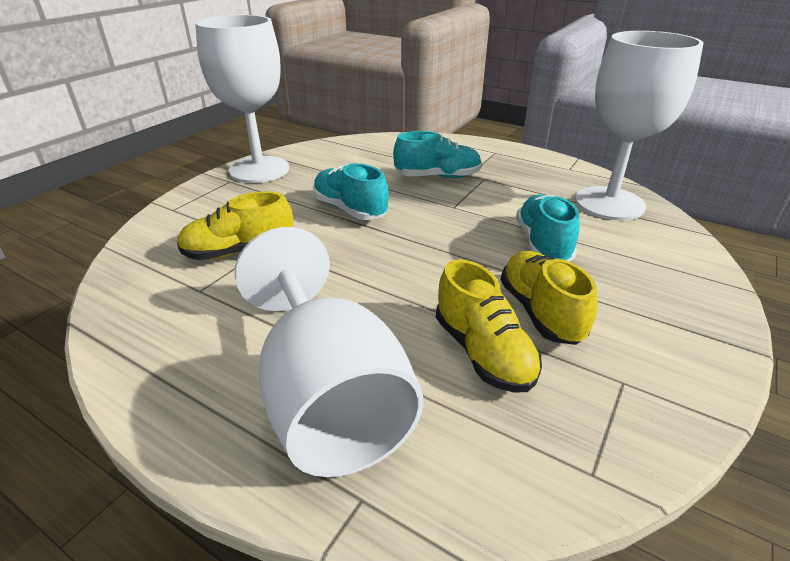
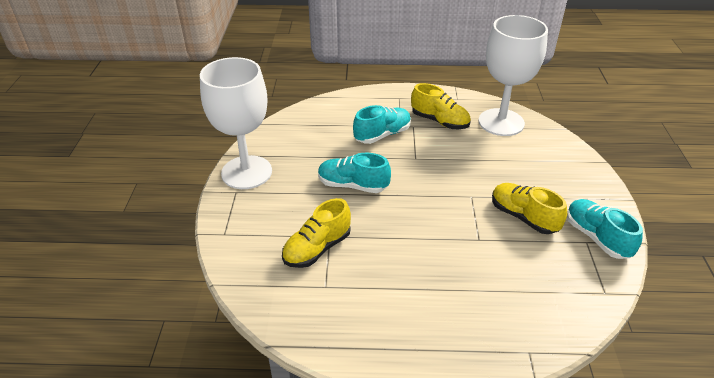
camera: 30 degrees left, 5 degrees up
(329, 398) = (469, 314): white goblet -> none
(483, 352) = (516, 254): yellow shoe -> yellow shoe (439, 121)
(542, 244) = (489, 169): turquoise shoe -> turquoise shoe (596, 237)

